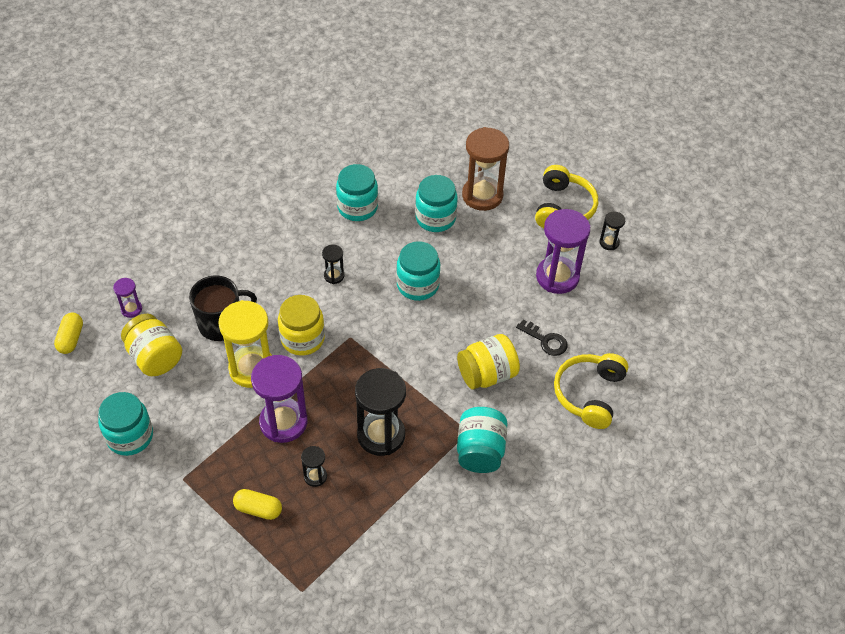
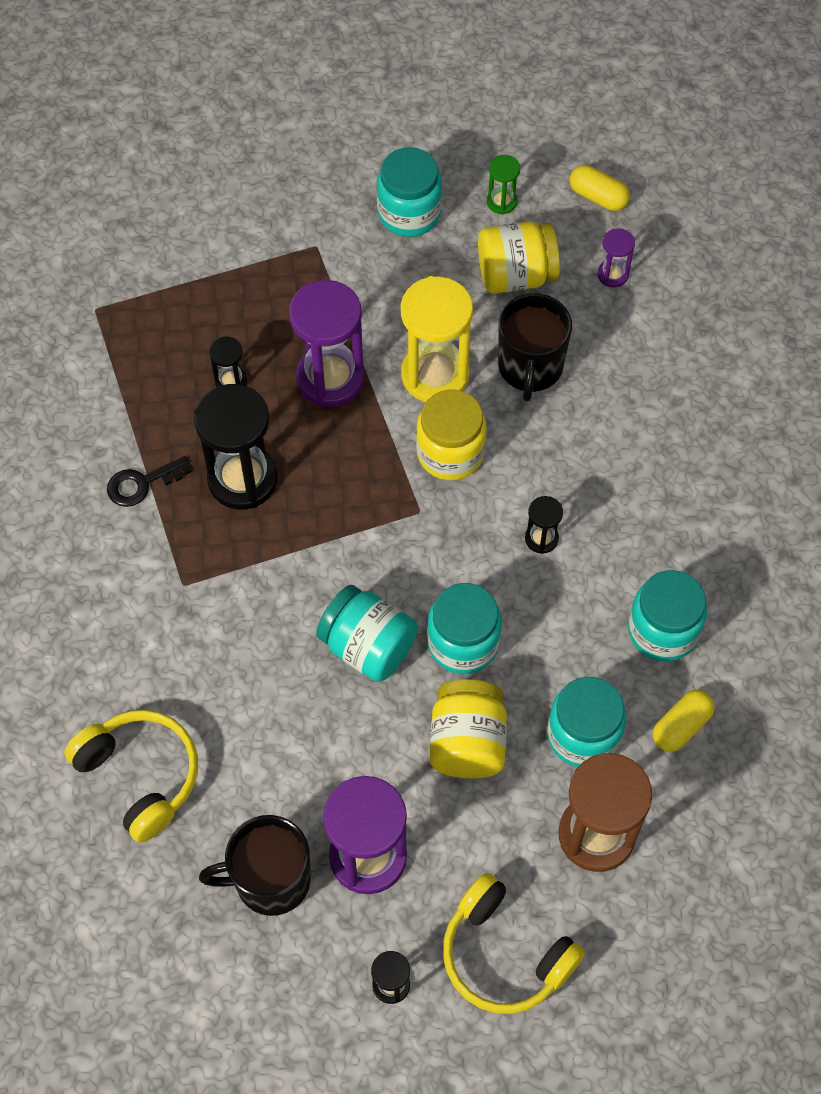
camera: 120 degrees right, 10 degrees up
(97, 388) = (501, 202): none -> green hourglass
(258, 509) = (226, 306): yellow capsule -> yellow capsule (681, 726)
(480, 451) = (145, 584): turquoise jar -> turquoise jar (368, 646)
(487, 374) = (255, 656): yellow jar -> yellow jar (467, 742)
(545, 340) = (263, 769): black key -> black key (142, 483)
(598, 311) = (270, 880): none -> black mug

